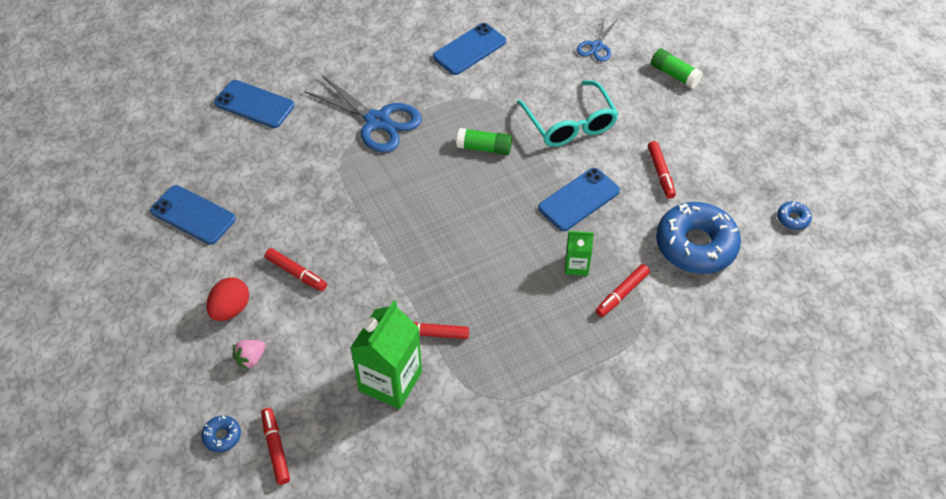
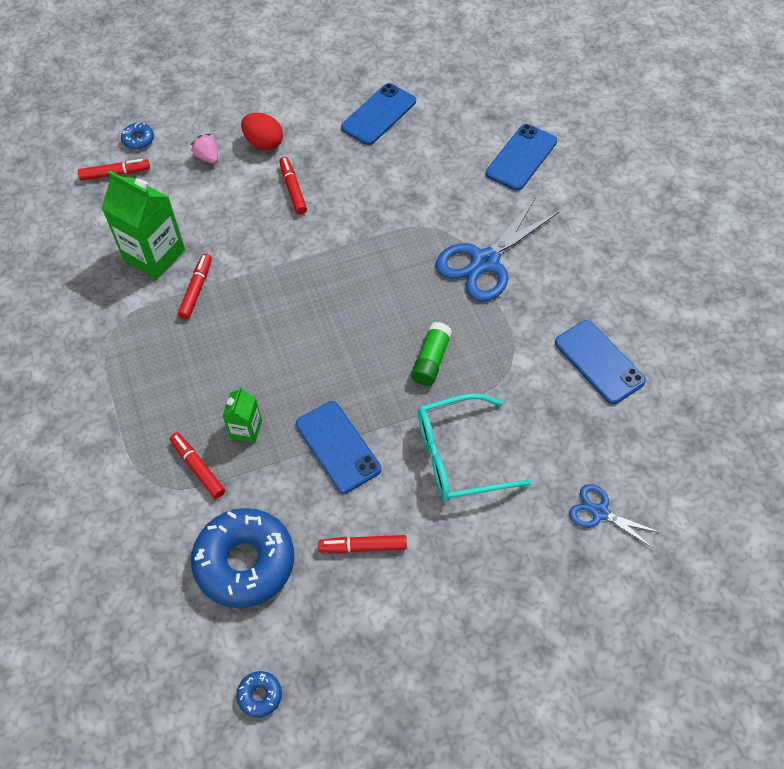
camera: 100 degrees right, 5 degrees up
(296, 273) = (293, 189): red marker -> red marker turned 120 degrees clockwise
(674, 75) = (537, 604): green glue stick -> none

